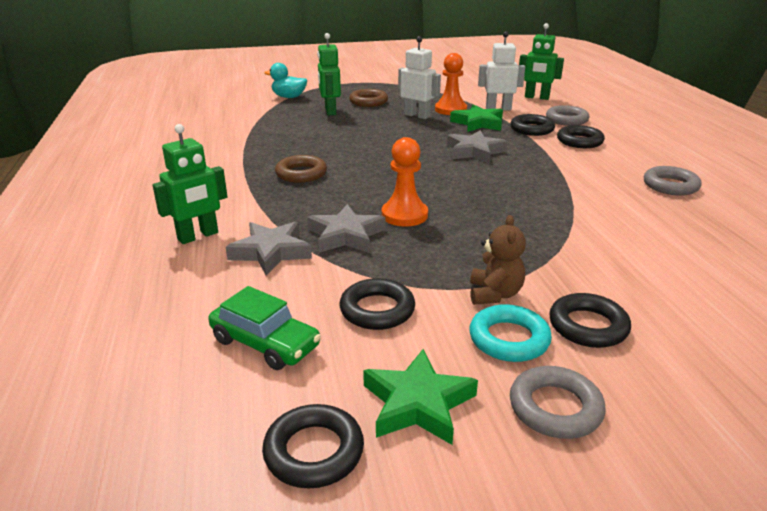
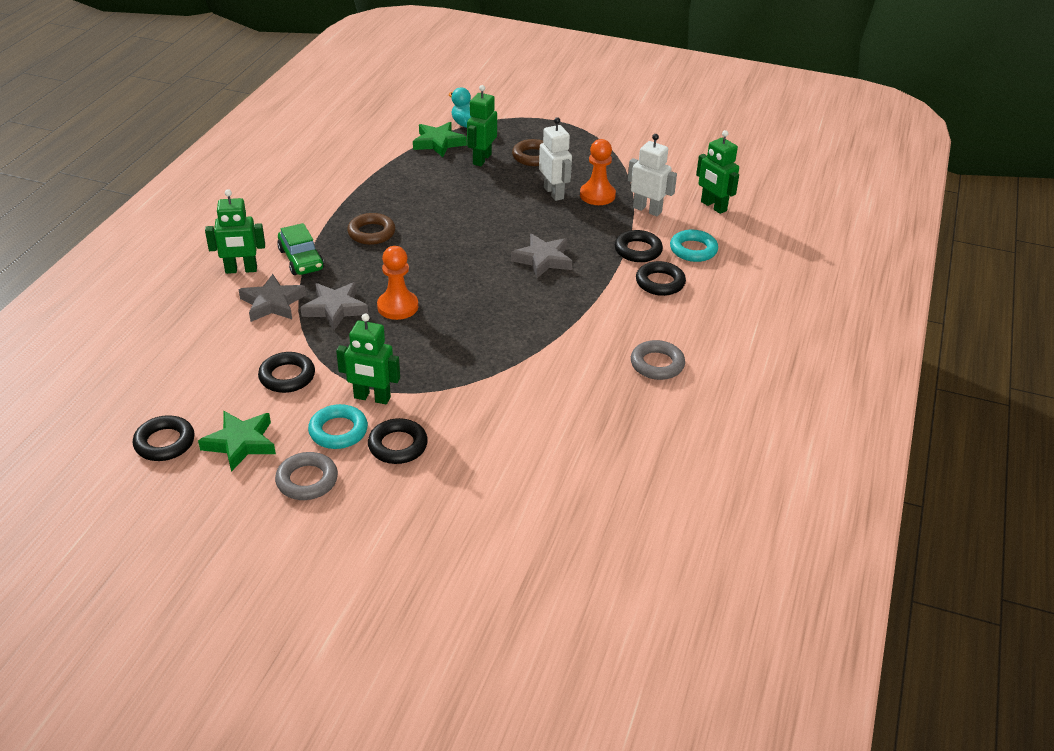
camera: 30 degrees right, 10 degrees up
(265, 343) = (202, 370): green car -> green car (301, 259)
(478, 123) = (598, 223): green star -> green star (438, 143)
(494, 294) = (372, 398): brown teddy bear -> green robot
(566, 120) = (693, 250): grey ring -> turquoise ring

